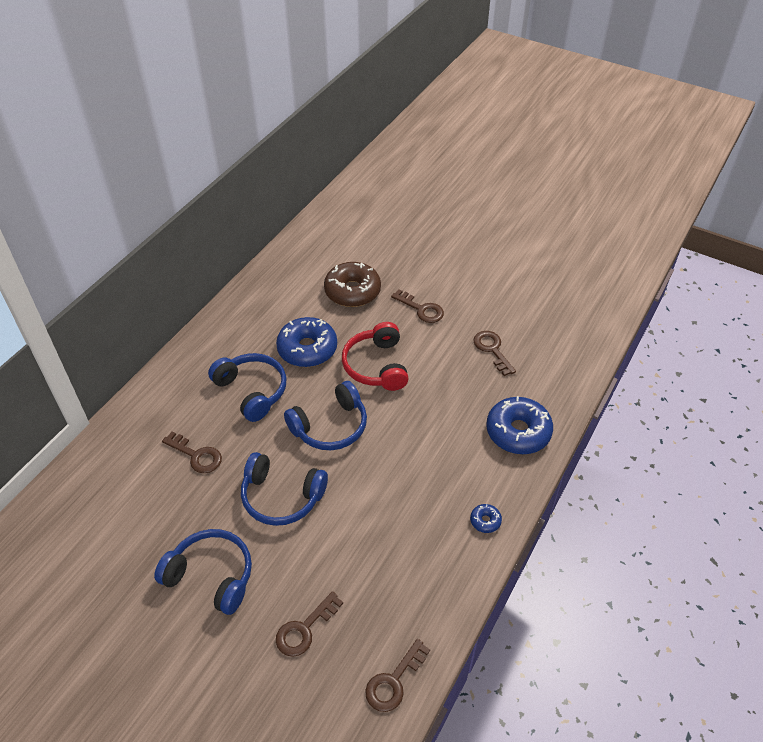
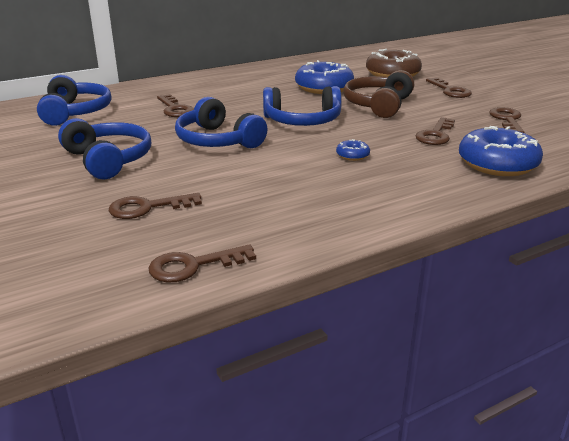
camera: 30 degrees right, 20 degrees down
(252, 391) = (255, 94): blue headphones -> blue headphones (75, 112)
(376, 366) = (378, 105): red headphones -> brown headphones
(451, 403) = (435, 135): none -> brown key
(485, 521) = (408, 202): blue donut -> blue donut (352, 155)

